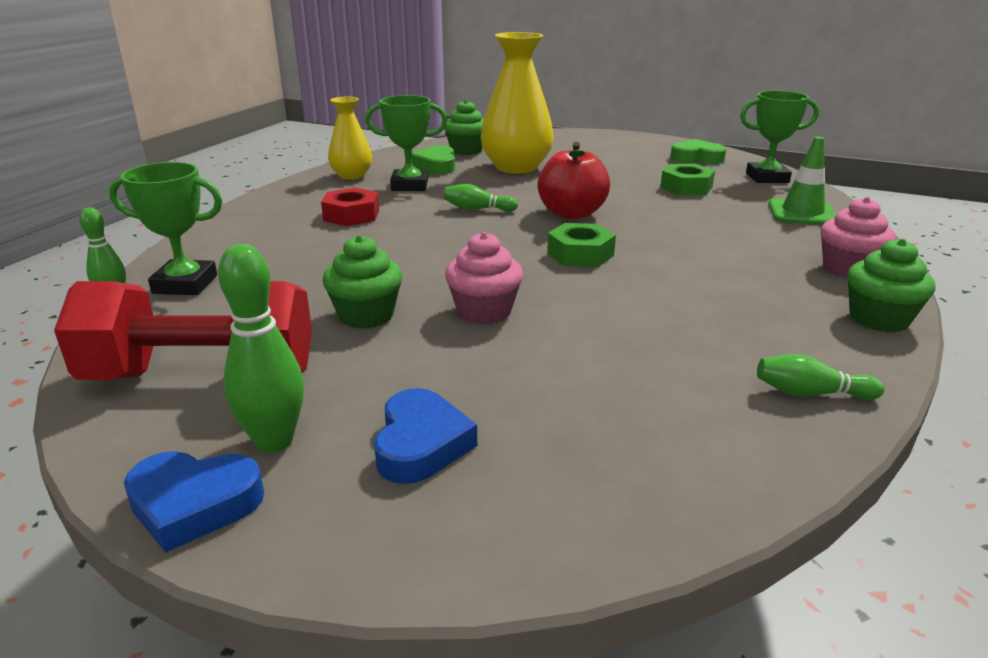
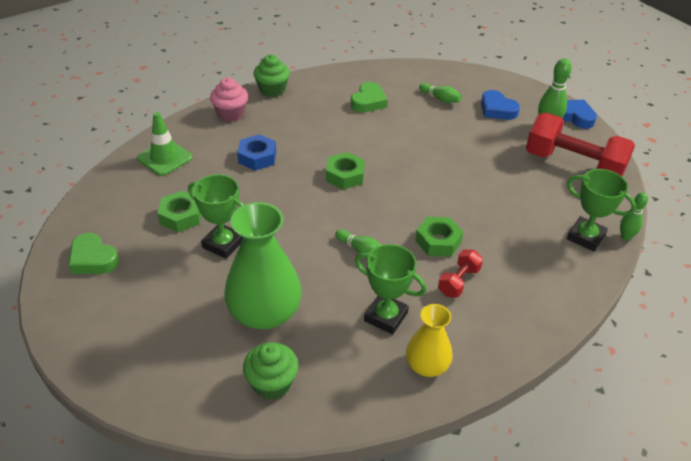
camera: 150 degrees left, 15 degrees up
(351, 215) = (458, 281): red nut -> red dumbbell
(366, 315) = (491, 173): green cupcake -> none
(397, 233) = (438, 241): none -> green nut
(421, 444) = (497, 109): blue heart -> blue heart turned 75 degrees counterclockwise
(436, 166) = (333, 353): green heart -> green heart (368, 102)
(484, 312) = (433, 155): pink cupcake -> none
(516, 167) = (264, 313): yellow vase -> green vase
(571, 213) = (303, 217): red apple -> none
(713, 240) = (257, 157): none -> blue nut
(767, 178) = (104, 203): green trophy -> green trophy (223, 244)
(811, 393) = (350, 79): green bowling pin -> green bowling pin (440, 99)

